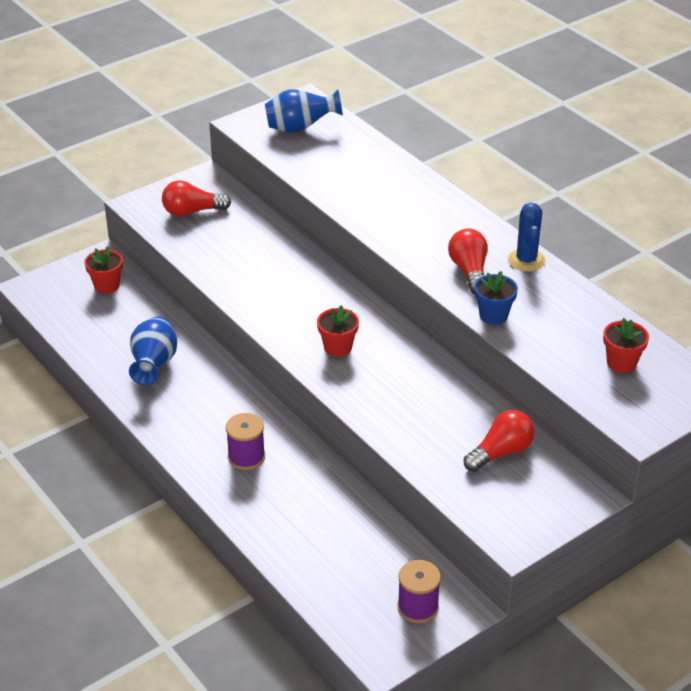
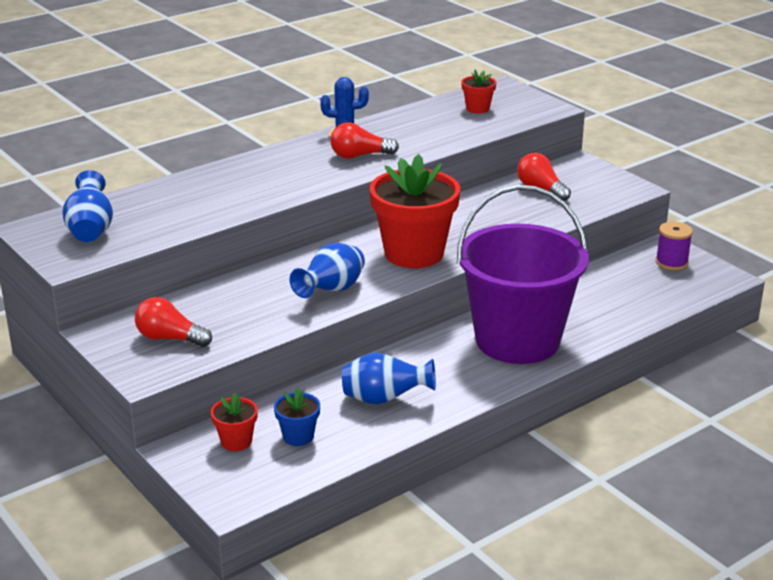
camera: 90 degrees left, 10 degrees down
(192, 211) = (170, 338): red light bulb -> red light bulb turned 120 degrees clockwise
(246, 457) = (517, 340): purple spool -> purple bucket
(265, 295) = (331, 291): none -> blue vase
(338, 347) = (414, 253): red flower pot -> red flower pot, size x2.22
(493, 315) = (421, 148): blue flower pot -> blue flower pot (298, 436)

